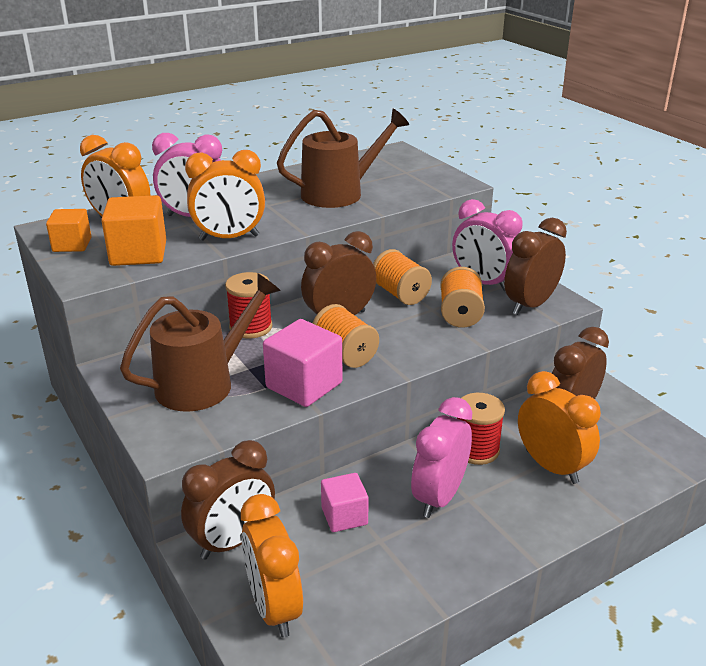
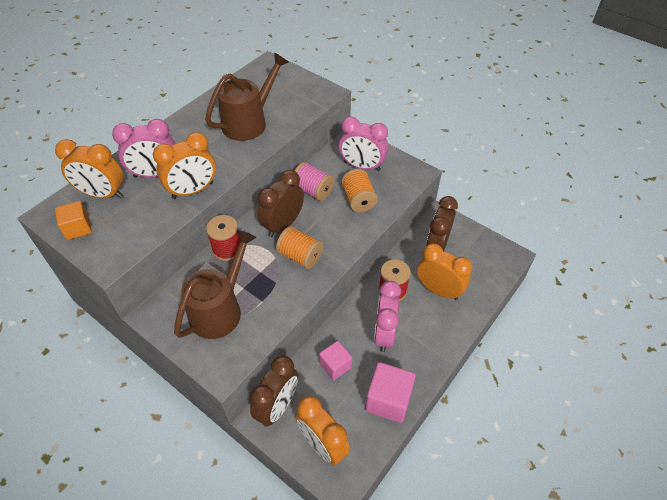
camera: 20 degrees left, 20 degrees up
(138, 253) = (134, 225): orange cube -> none
(304, 385) = (286, 291): pink cube -> pink cube (388, 400)
(400, 294) = (313, 191): orange spool -> pink spool
(530, 305) = (398, 179): brown clock -> none

